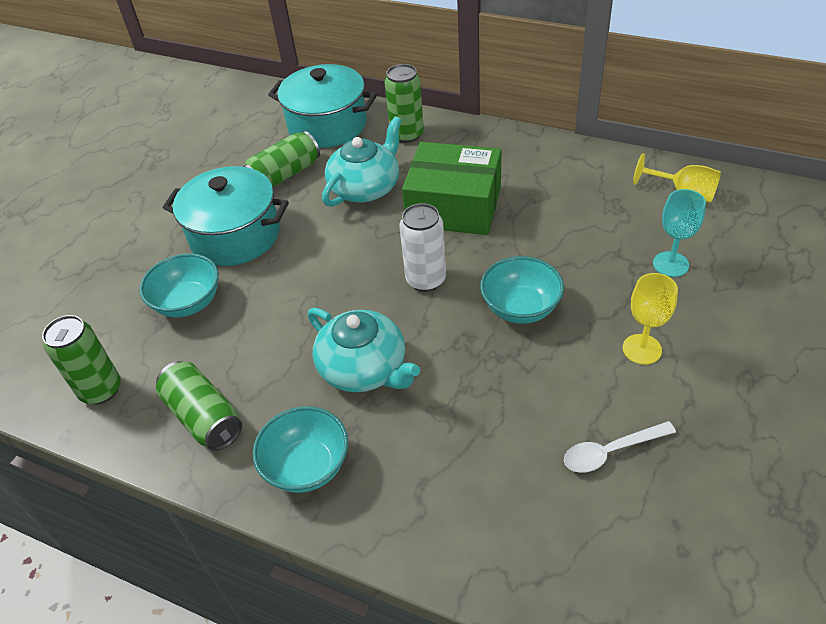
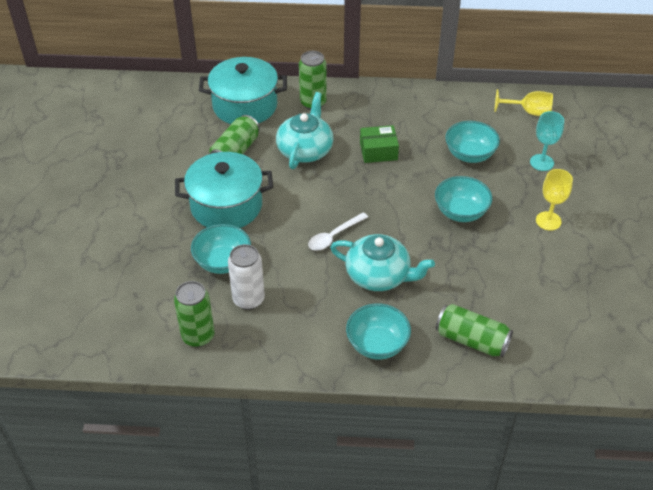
camera: 25 degrees left, 0 degrees up
(204, 417) = (287, 334): green can -> green can (471, 340)
(426, 280) = (387, 207): white can -> white can (248, 299)
(454, 206) = (378, 151): green box -> green box, size x0.55
(572, 234) = (470, 154): none -> turquoise bowl
(610, 451) = (557, 286): white spoon -> white spoon (334, 236)

